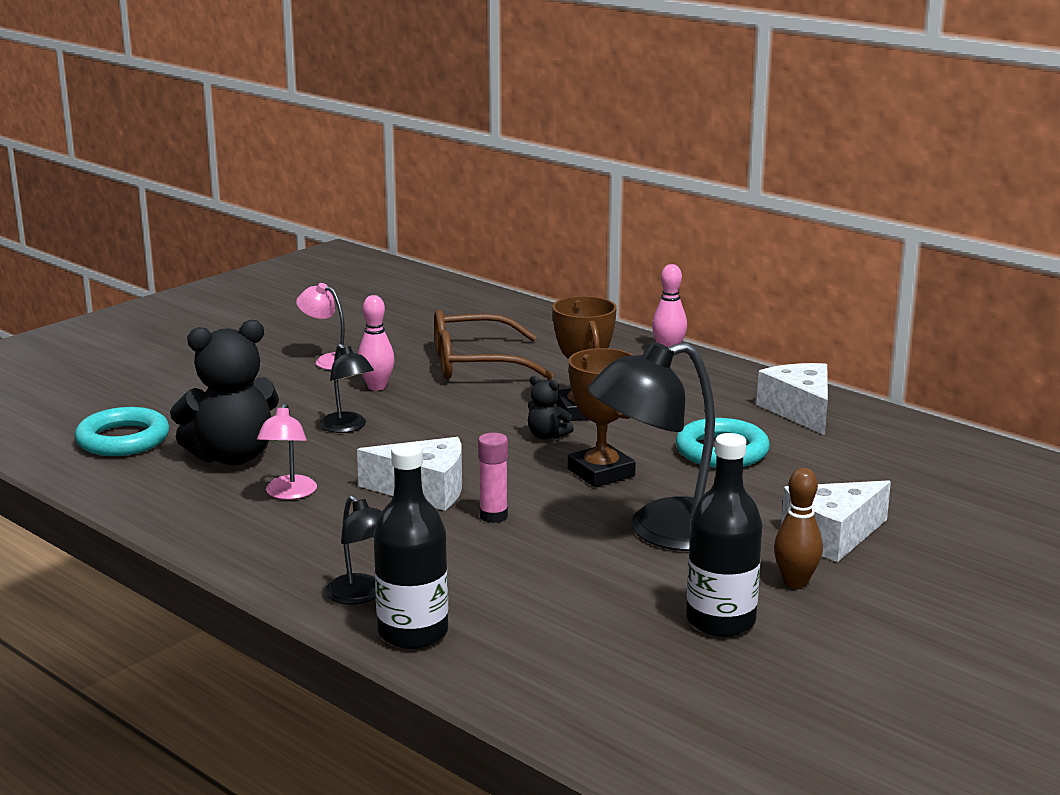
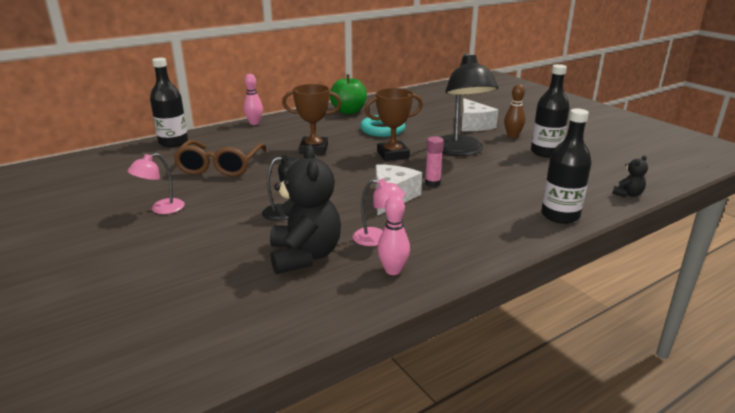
camera: 75 degrees left, 5 degrees up
(123, 439) = (235, 305): turquoise ring -> none
(361, 596) = (519, 226): black lamp -> none
(377, 387) = (226, 197): pink bowling pin -> pink bowling pin (393, 270)
(545, 320) = (173, 142): none -> black bottle
(547, 436) = (340, 160): black teddy bear -> black teddy bear (627, 194)
(800, 411) = (348, 111): white cheese -> green apple

